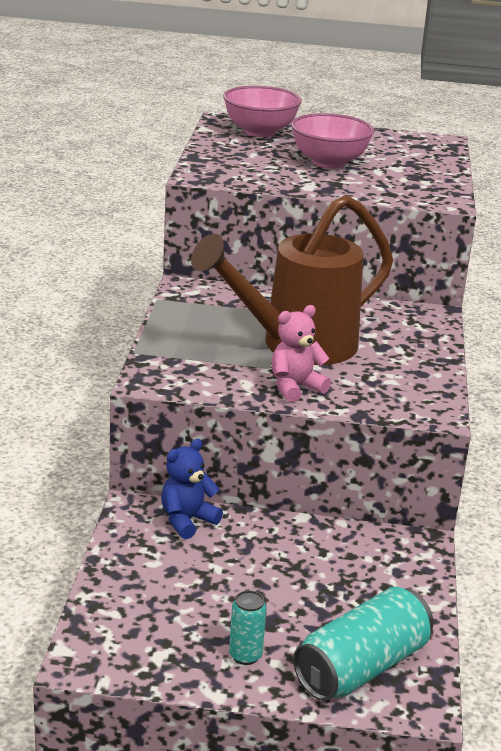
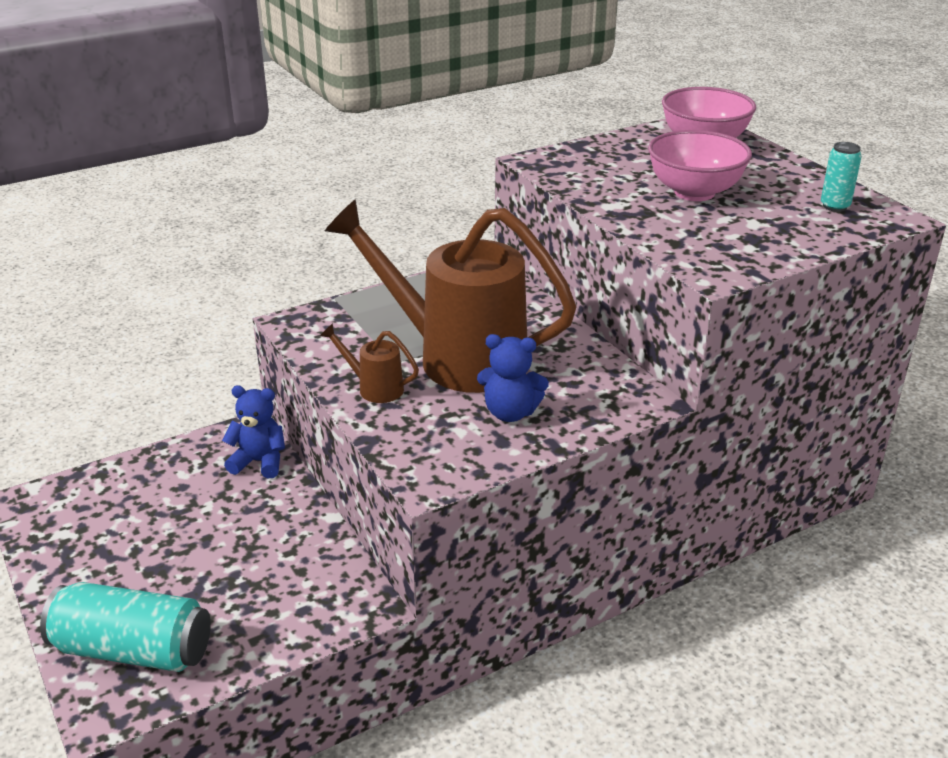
camera: 55 degrees right, 5 degrees up
(245, 655) = (96, 576): turquoise can -> turquoise can (835, 206)
(295, 387) = (375, 388): pink teddy bear -> brown watering can
(391, 357) = (510, 413): none -> blue teddy bear

